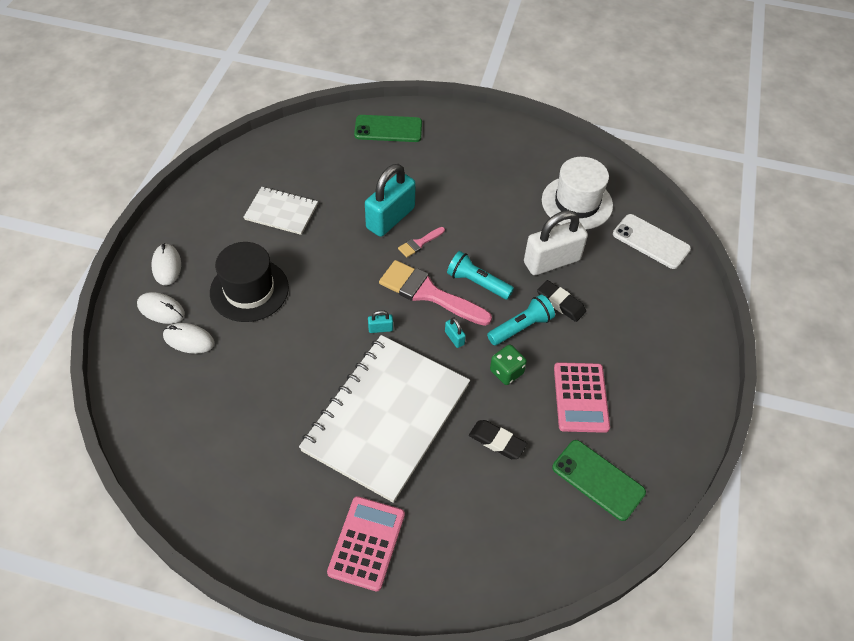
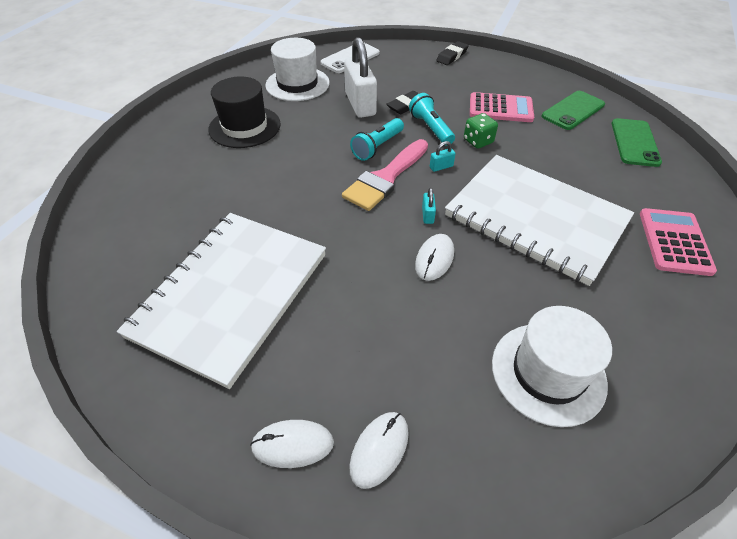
camera: 80 degrees left, 5 degrees down
(189, 340) = (437, 407): white mouse -> white mouse (434, 259)
(215, 410) = (548, 372): none -> white hat
(249, 290) = (358, 333): black hat -> black hat (245, 127)
(281, 212) = (231, 294): white notebook -> white notebook, size x2.07
(367, 543) = (674, 242): pink calculator -> pink calculator turned 75 degrees clockwise
(388, 129) = (135, 188): green phone -> green phone (634, 142)
(390, 218) = (276, 196): turquoise padlock -> none
(419, 243) = (318, 178): pink brush -> none
(497, 441) = (549, 154): black eraser -> black eraser (452, 56)

